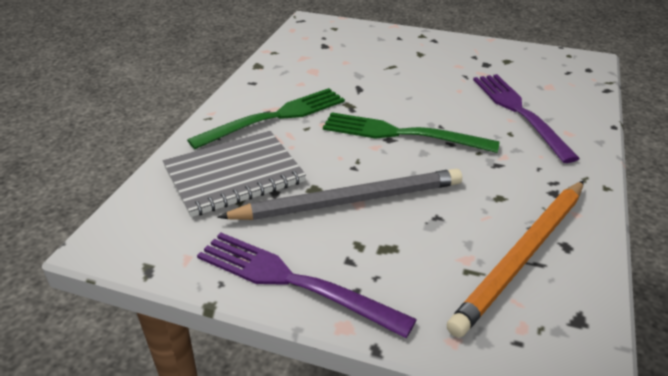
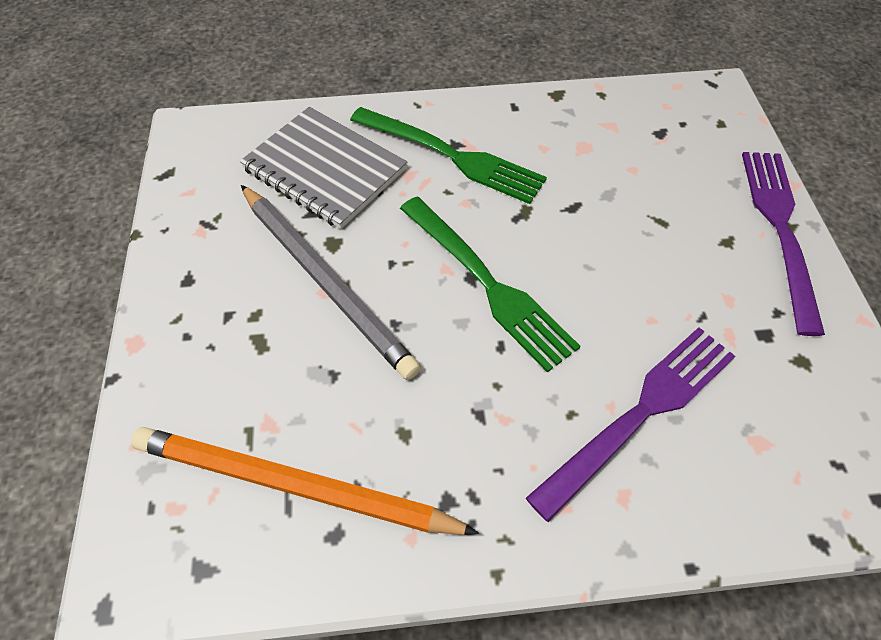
camera: 65 degrees right, 20 degrees up
(292, 281) = (182, 279): purple fork -> purple fork (779, 227)
(400, 134) = (489, 285): green fork -> green fork turned 150 degrees clockwise

